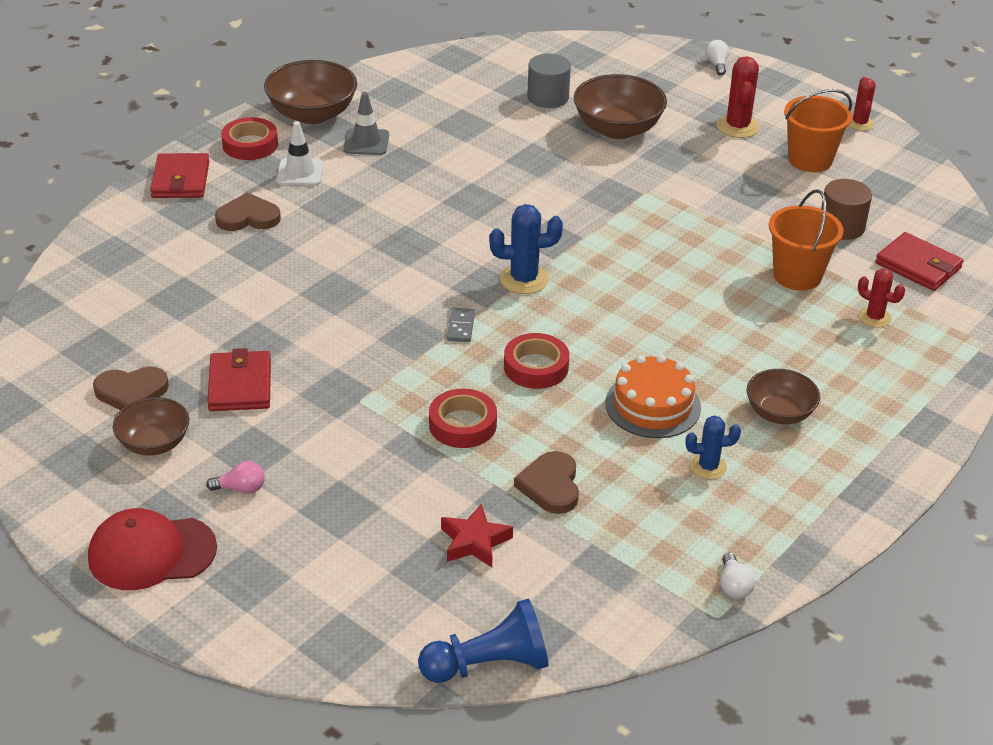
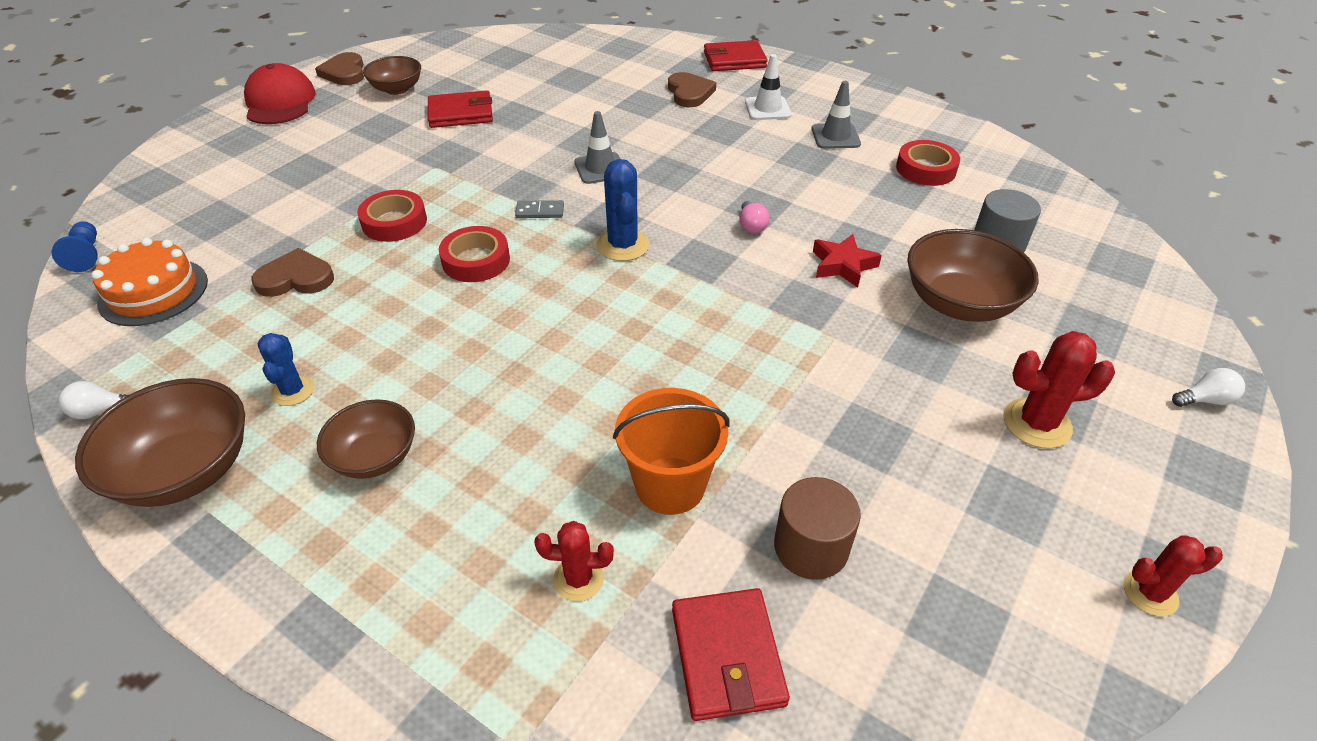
camera: 85 degrees right, 5 degrees up
(131, 392) = (456, 74): brown heart -> brown heart (344, 73)
(241, 489) = (337, 127): pink light bulb -> pink light bulb (751, 226)
(250, 144) = (802, 82): red tape -> red tape (925, 169)
(312, 114) = (869, 105): brown bowl -> brown bowl (186, 471)
(390, 286) = (600, 168): none -> grey traffic cone
(474, 541) = (236, 239): red star -> red star (843, 265)
(489, 665) = (86, 255): blue pawn -> blue pawn, size x0.61
(653, 405) = (405, 345): orange cake -> orange cake (153, 292)
(810, 160) = (988, 512): orange bucket -> none
(874, 317) = (578, 579): red cactus -> red cactus turned 60 degrees clockwise
(918, 265) = (727, 656): red wallet -> red wallet turned 45 degrees counterclockwise

